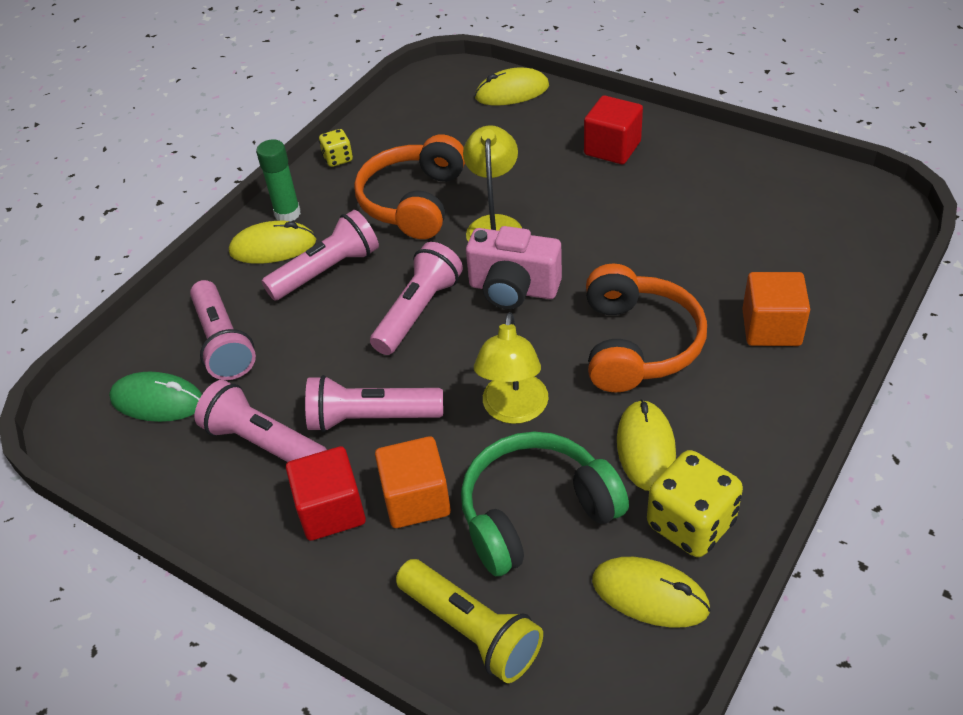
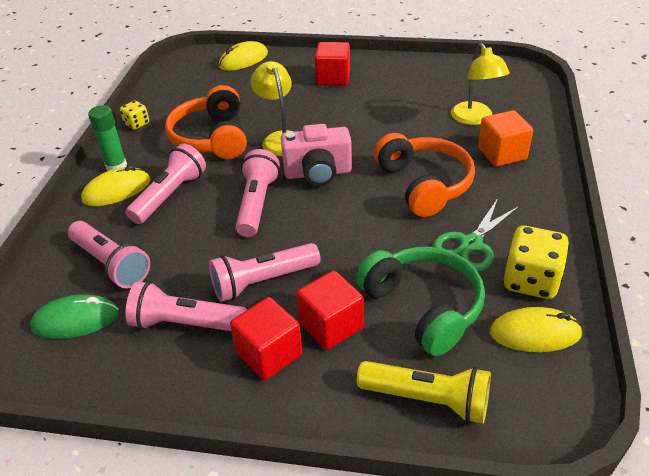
camera: 25 degrees left, 5 degrees down
(416, 499) = (331, 325): orange cube -> red cube
(513, 410) = (366, 247): yellow lamp -> yellow lamp (475, 119)
(536, 513) = (423, 307): green headphones -> green headphones turned 105 degrees clockwise
(646, 448) = (471, 244): yellow mouse -> green scissors

